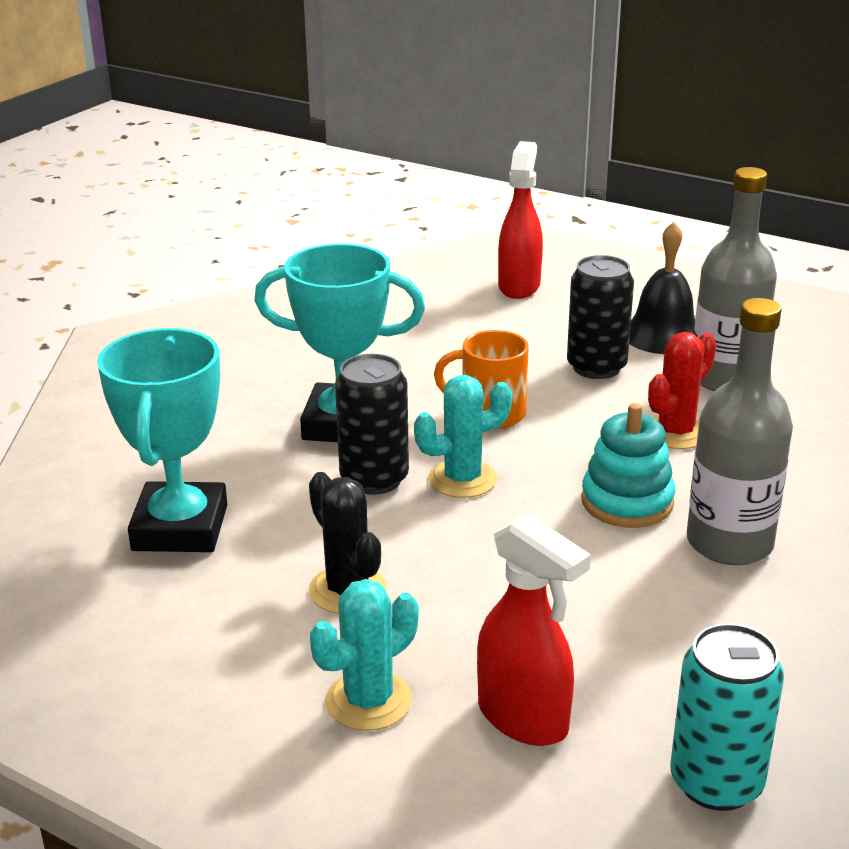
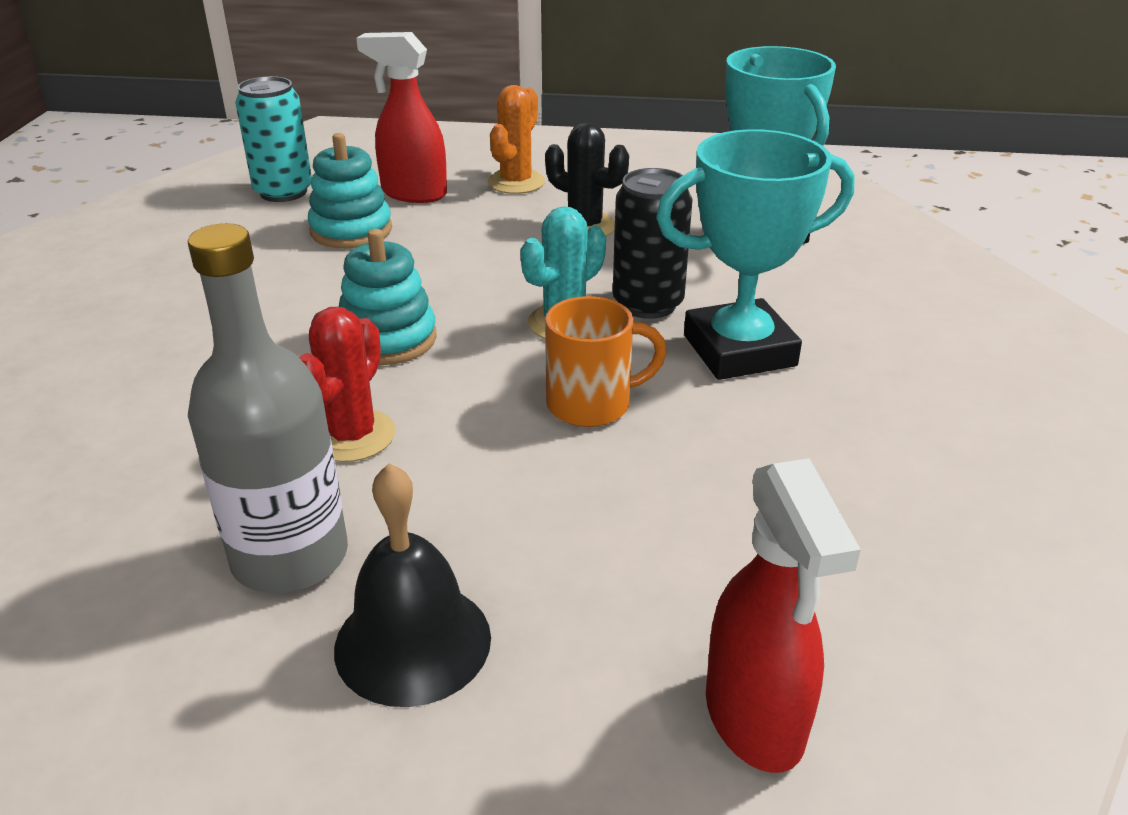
camera: 155 degrees right, 5 degrees up
(368, 701) = (516, 182): turquoise cactus -> orange cactus
(596, 367) = (497, 523): black can -> none
(630, 662) = (351, 230): none -> turquoise stacking toy
(729, 543) = (278, 324): grey bottle -> none

